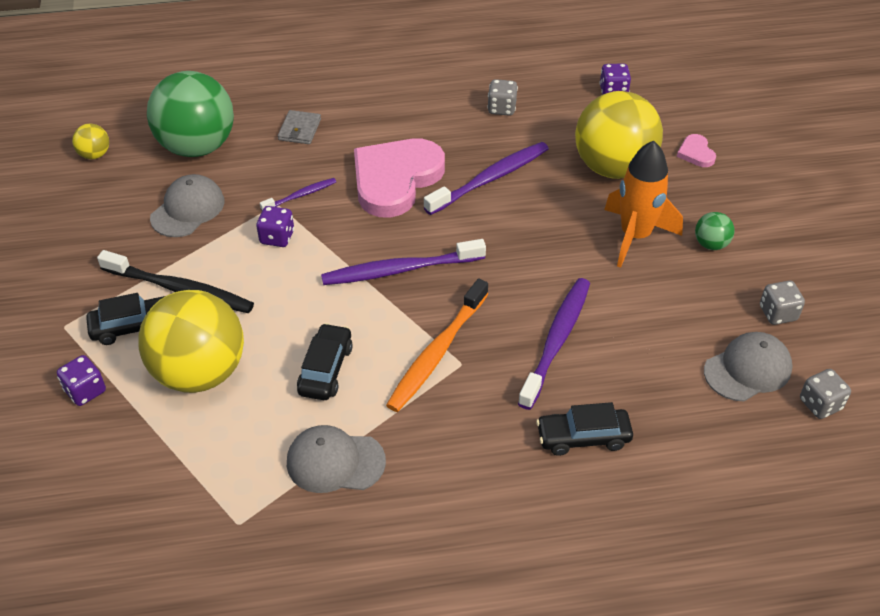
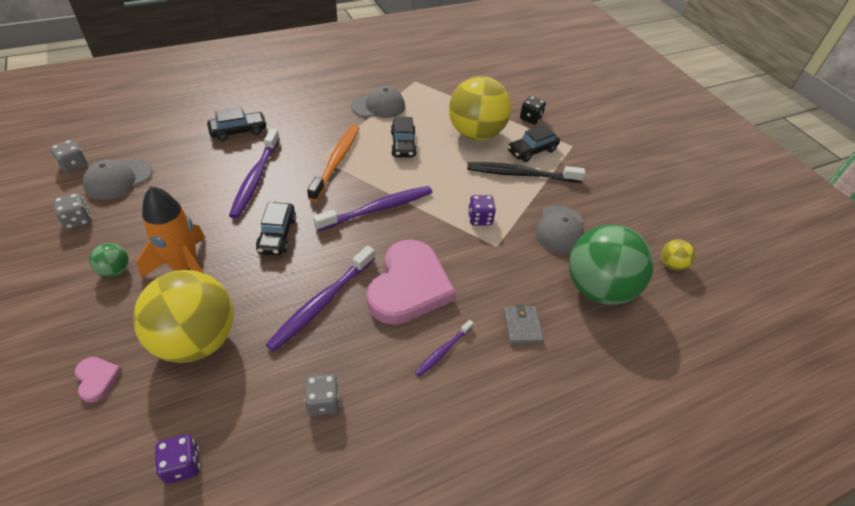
camera: 160 degrees right, 0 degrees up
(85, 391) = (530, 118): purple dice -> black dice
(300, 195) = (482, 256): purple toothbrush -> purple toothbrush (443, 351)
(531, 256) = (277, 235): none -> black car

